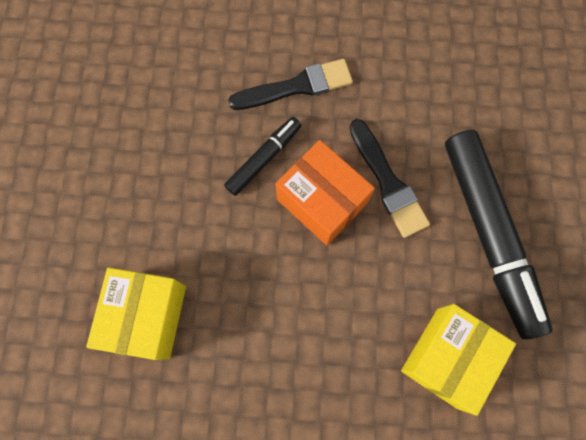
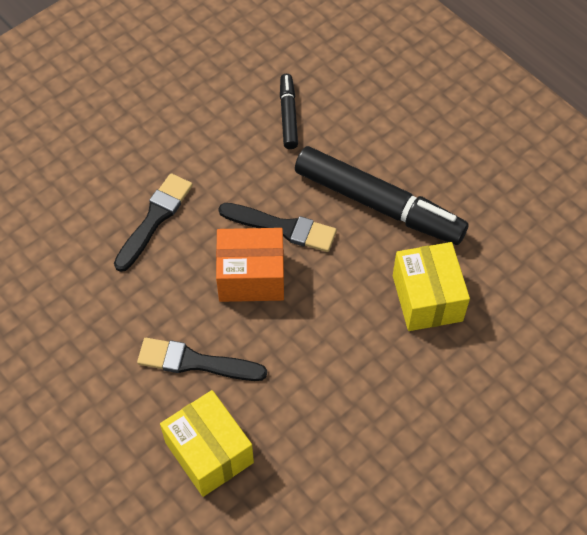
camera: 45 degrees left, 15 degrees down
(210, 232) = (195, 362): none -> black brush
(263, 159) = (182, 284): black marker -> black marker (288, 116)

